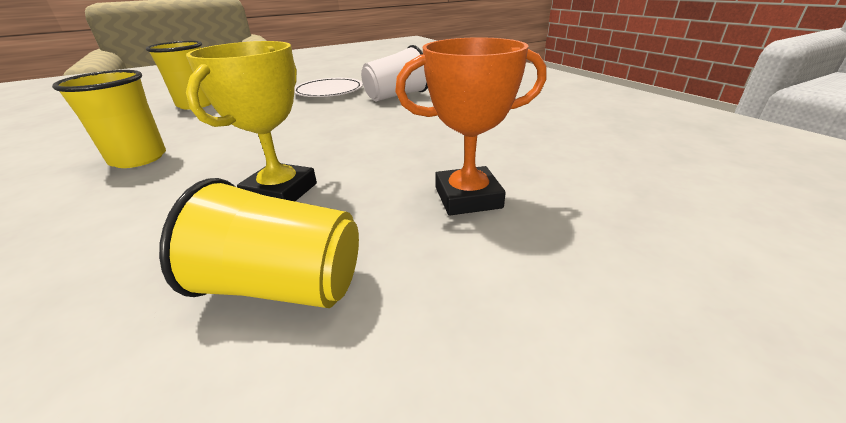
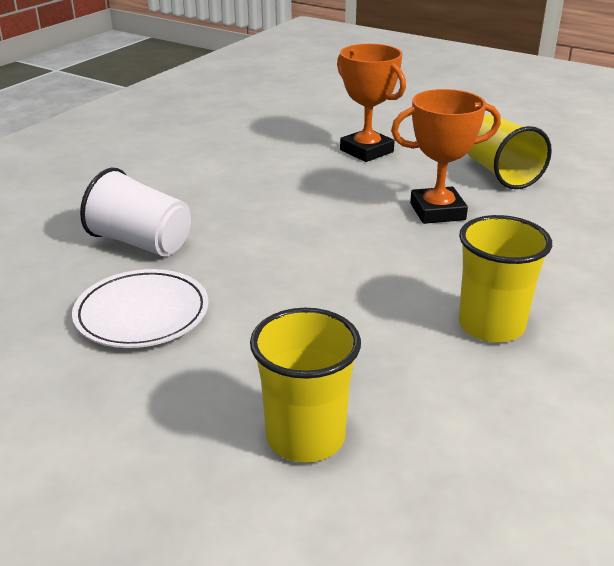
camera: 120 degrees left, 0 degrees up
(280, 192) = (437, 211): yellow trophy -> orange trophy

